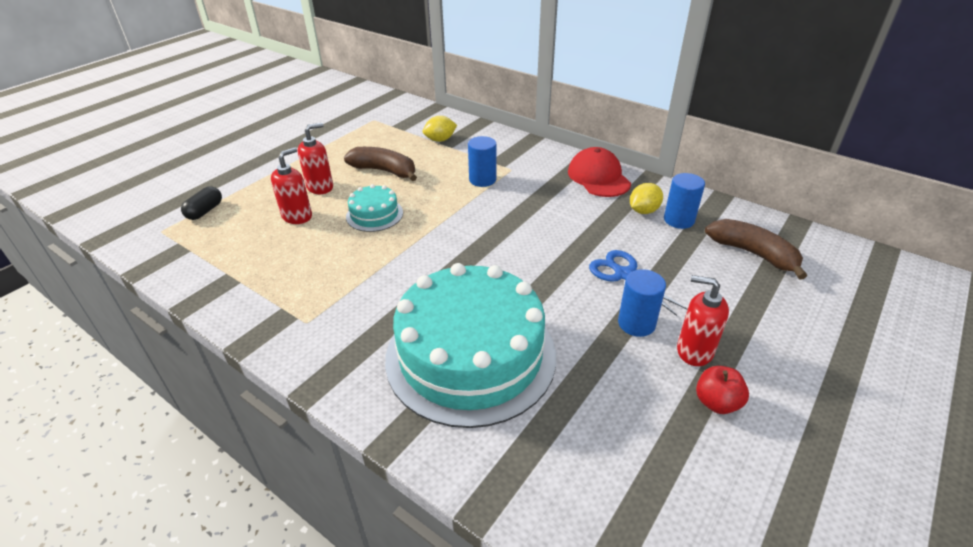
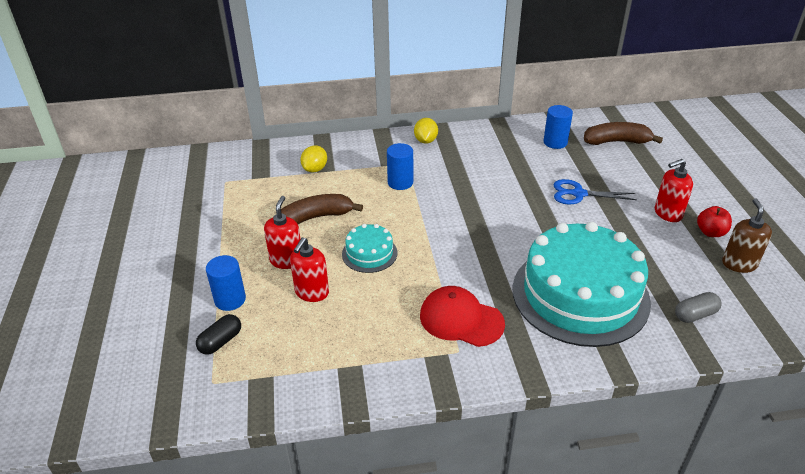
camera: 45 degrees left, 0 degrees up
(205, 211) = (221, 341): black capsule -> black capsule turned 60 degrees clockwise
(297, 216) = (311, 292): red soap dispenser -> red soap dispenser turned 150 degrees counterclockwise
(549, 462) = (695, 315): none -> grey capsule
(598, 177) = (470, 139): red cap -> red cap (461, 319)
(636, 323) = (625, 217): blue cylinder -> blue cylinder (230, 300)
(643, 211) = (529, 147): yellow lemon -> yellow lemon (425, 141)
(696, 458) = (739, 264): none -> brown soap dispenser

